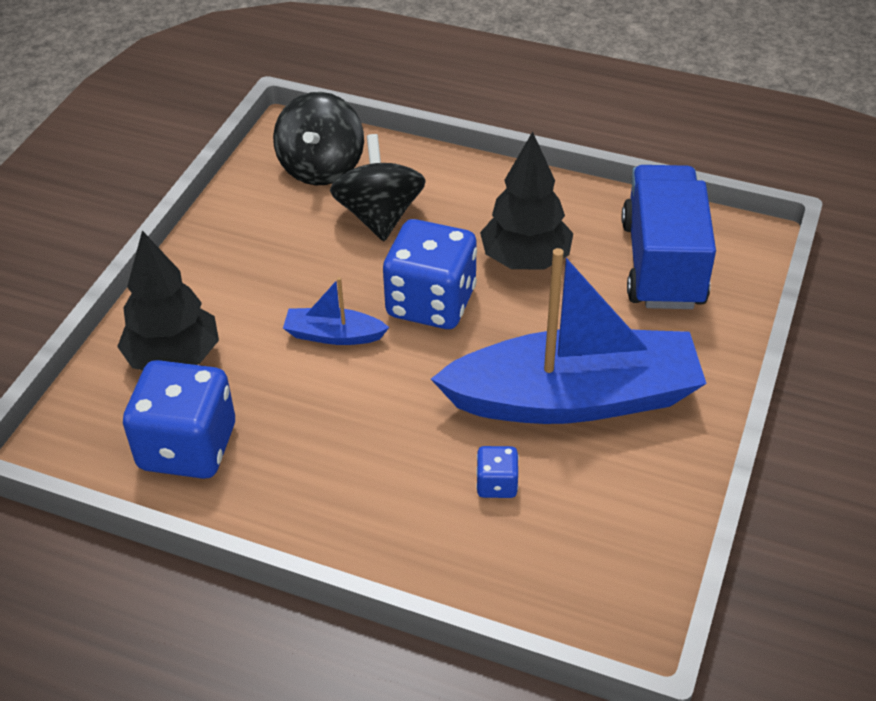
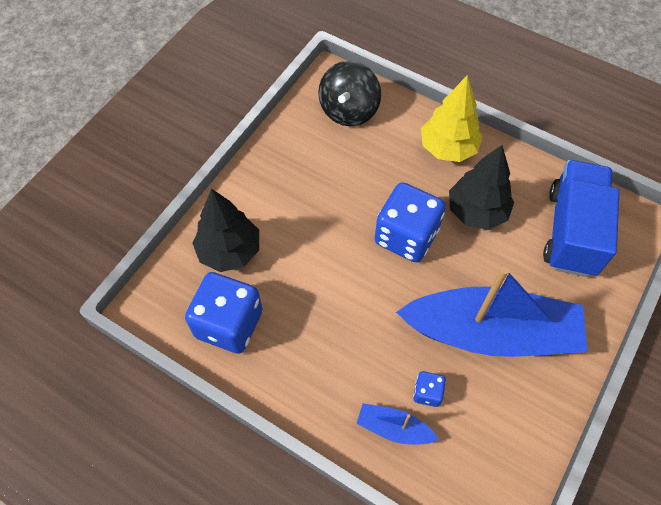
camera: 10 degrees right, 15 degrees up
(333, 335) = (337, 251): blue boat -> blue boat (393, 428)
(379, 216) = (382, 158): black spinning top -> none
(471, 192) = (448, 148): none -> yellow tree

